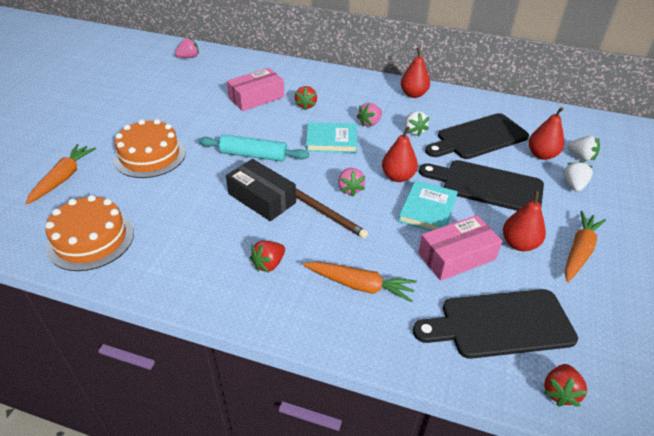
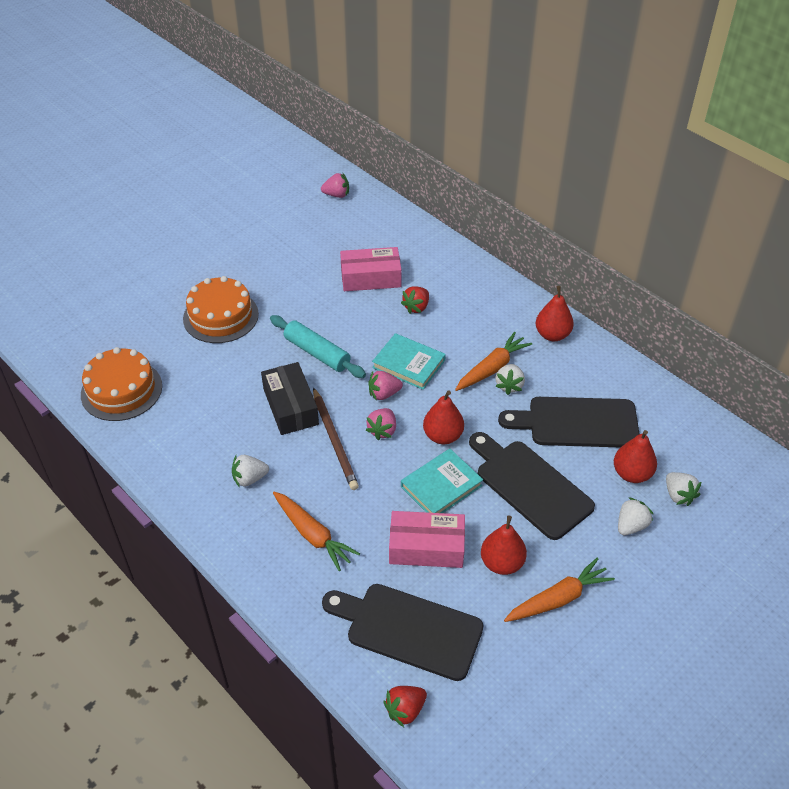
camera: 30 degrees right, 5 degrees up
(63, 178) = (133, 314): orange carrot -> orange carrot (492, 368)
(269, 264) = (249, 478): red strawberry -> white strawberry
(370, 123) = (468, 356): pink strawberry -> pink strawberry (384, 394)

